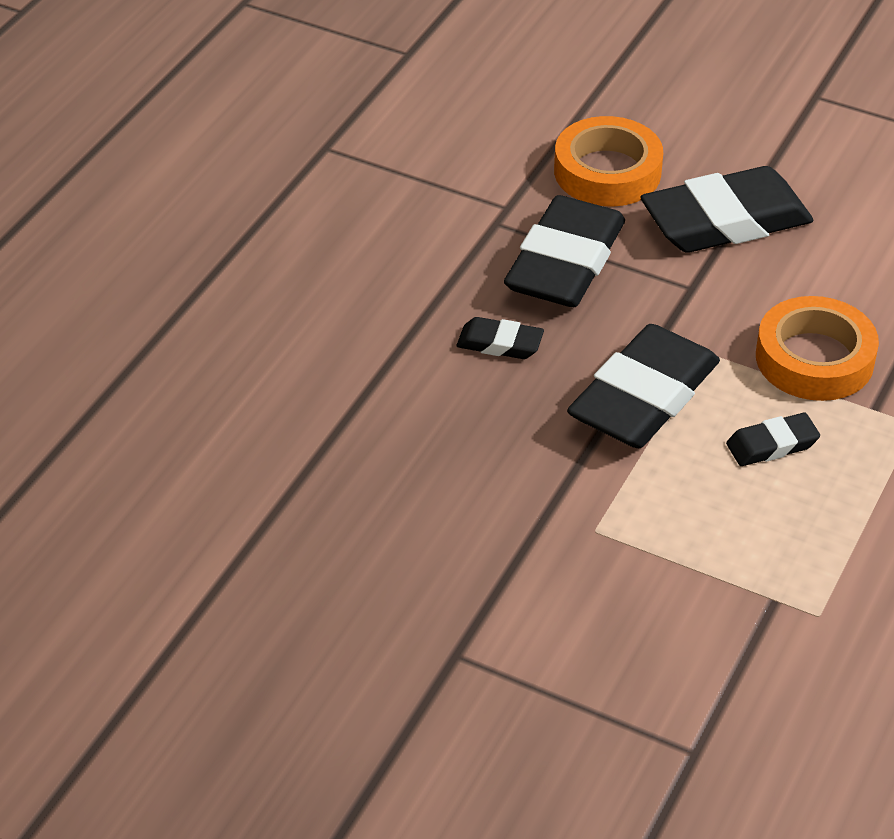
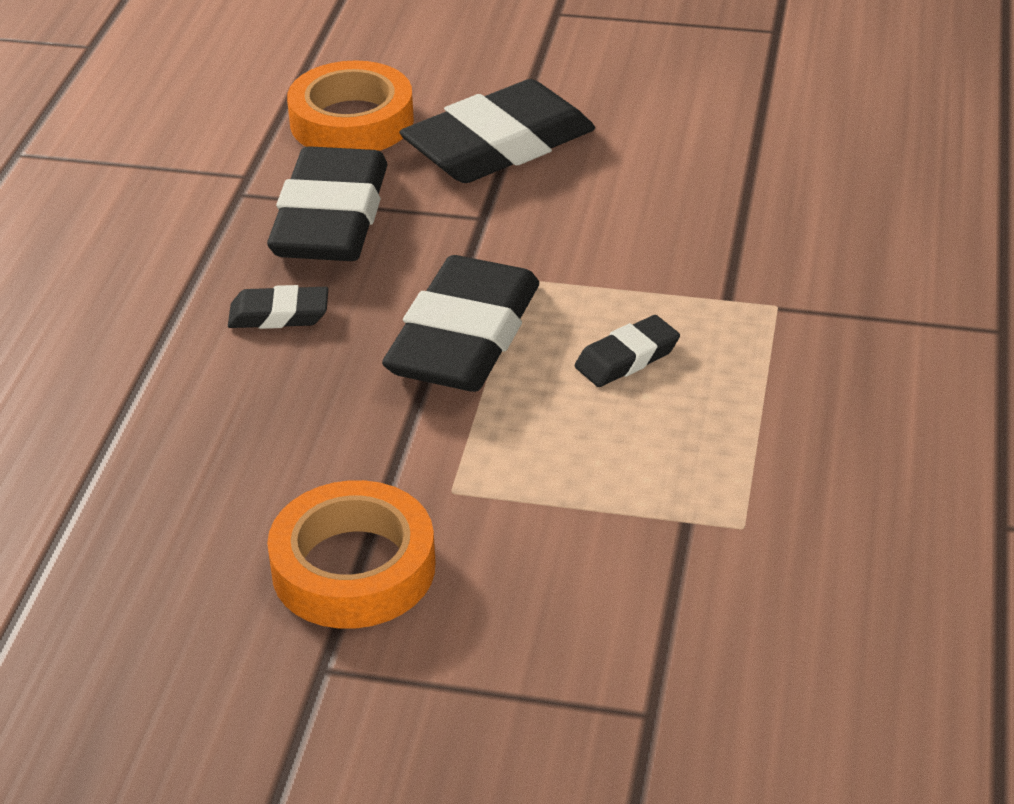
camera: 15 degrees left, 5 degrees down
(814, 358) = (643, 262): orange tape -> orange tape (353, 568)

